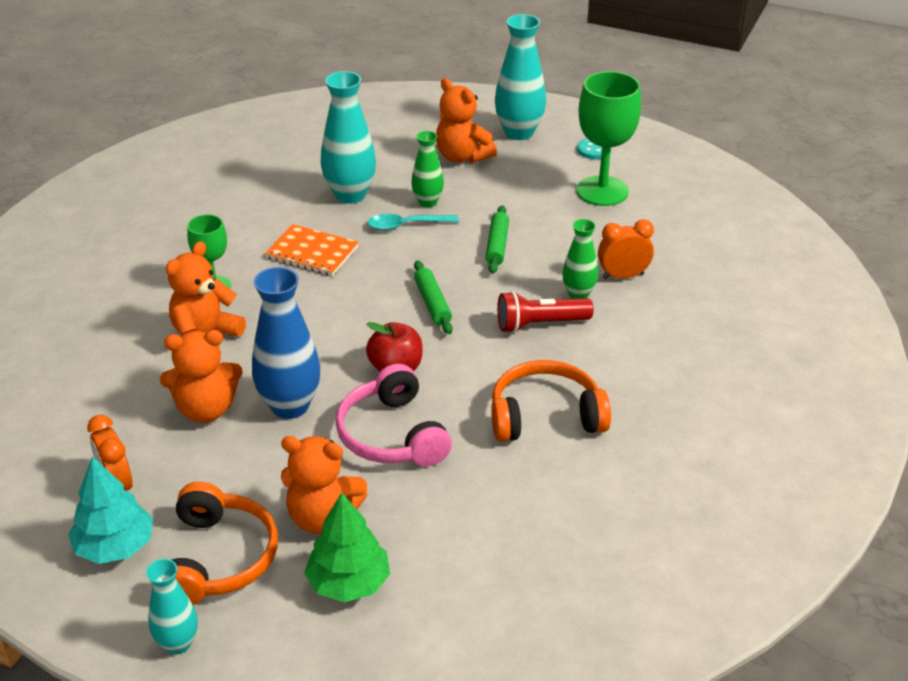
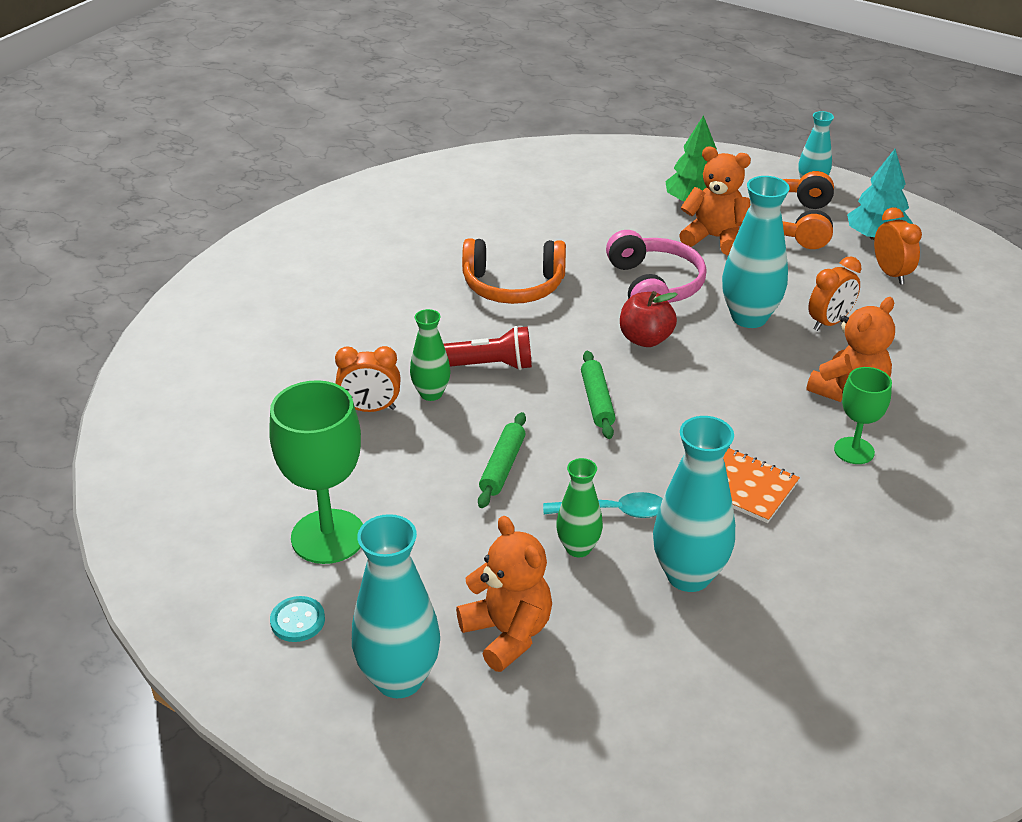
camera: 170 degrees left, 0 degrees up
(206, 409) = (829, 322): orange teddy bear -> orange clock
(290, 406) = (749, 317): blue vase -> turquoise vase

